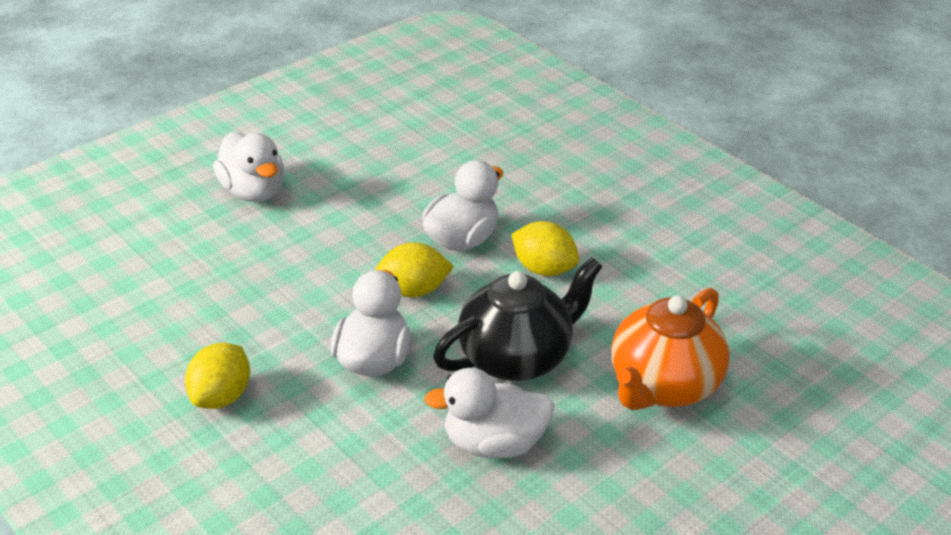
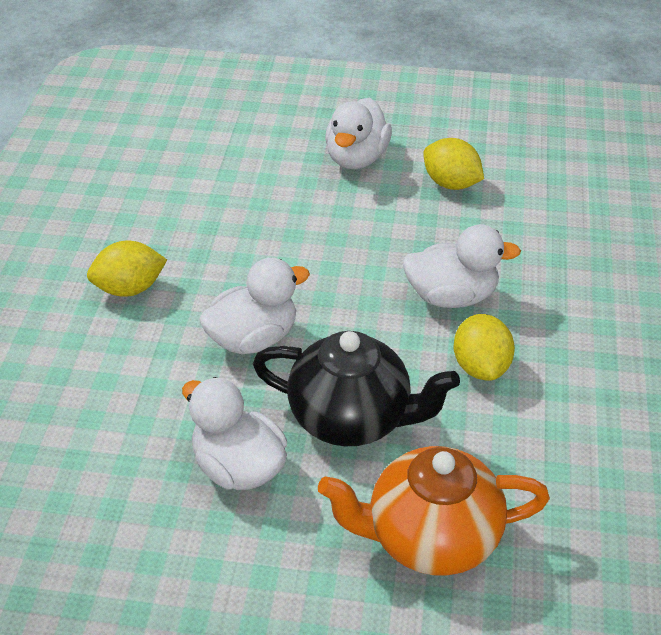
camera: 50 degrees right, 5 degrees up
(413, 290) = (356, 309): yellow lemon -> yellow lemon (451, 184)

